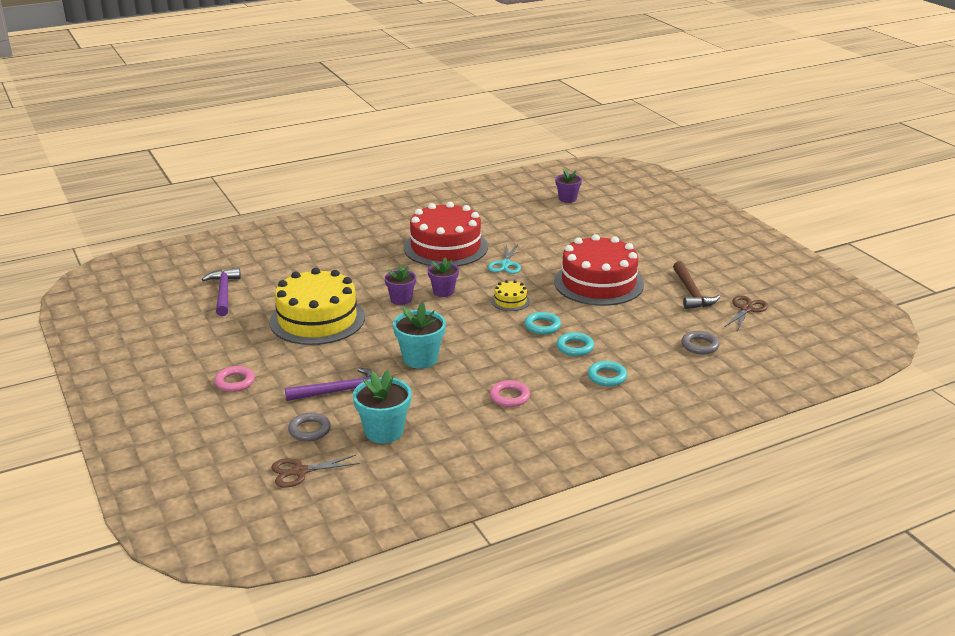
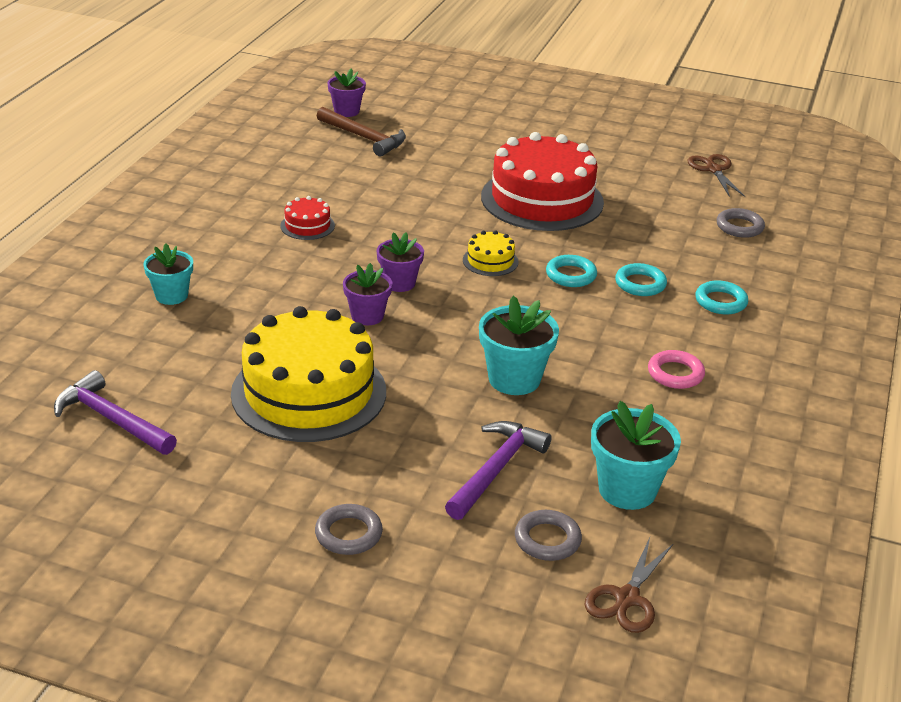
camera: 45 degrees left, 5 degrees up
(235, 382) = (348, 534): pink ring -> grey ring
(330, 253) = (171, 295): none -> turquoise flower pot
(445, 247) = (307, 226): red cake -> red cake, size x0.42
(505, 264) = (411, 218): turquoise scissors -> none
(691, 292) = (641, 172): brown hammer -> brown hammer (364, 138)

